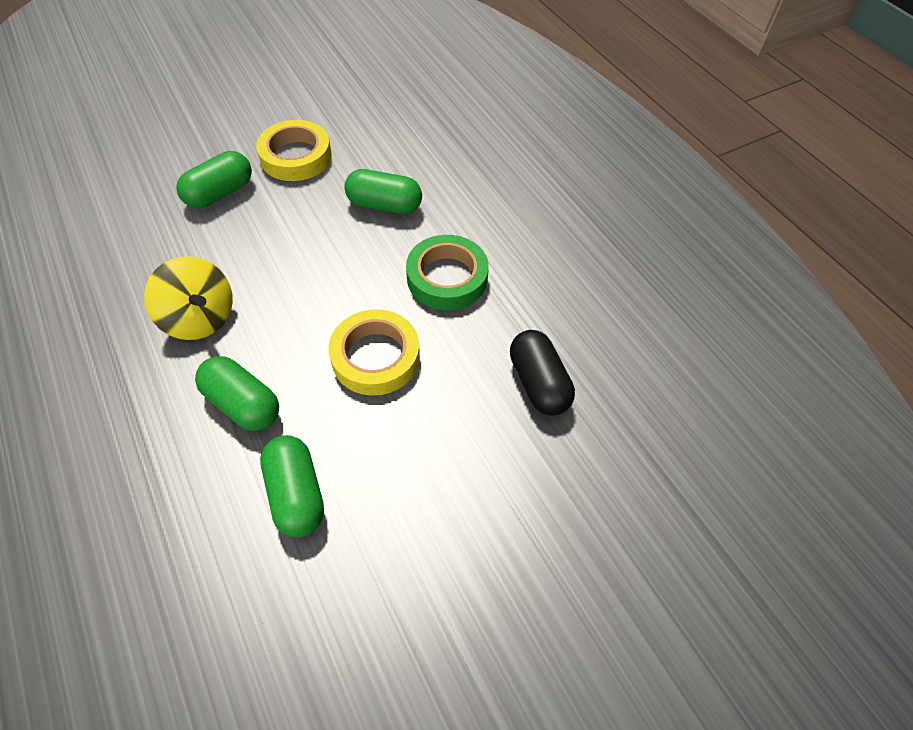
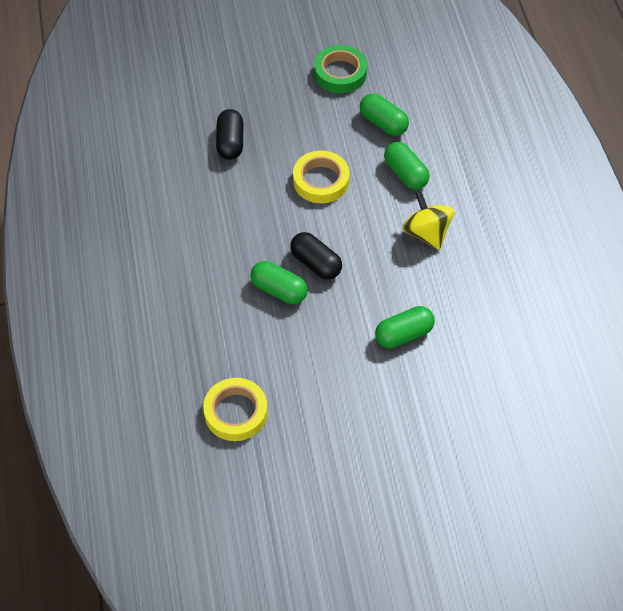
camera: 160 degrees left, 0 degrees up
(296, 156) = (336, 357): yellow tape -> yellow tape (235, 412)
(296, 493) = (383, 123): green capsule -> green capsule turned 45 degrees counterclockwise
(348, 244) = (316, 263): none -> black capsule
(447, 278) = (256, 220): green tape -> green tape (340, 73)

